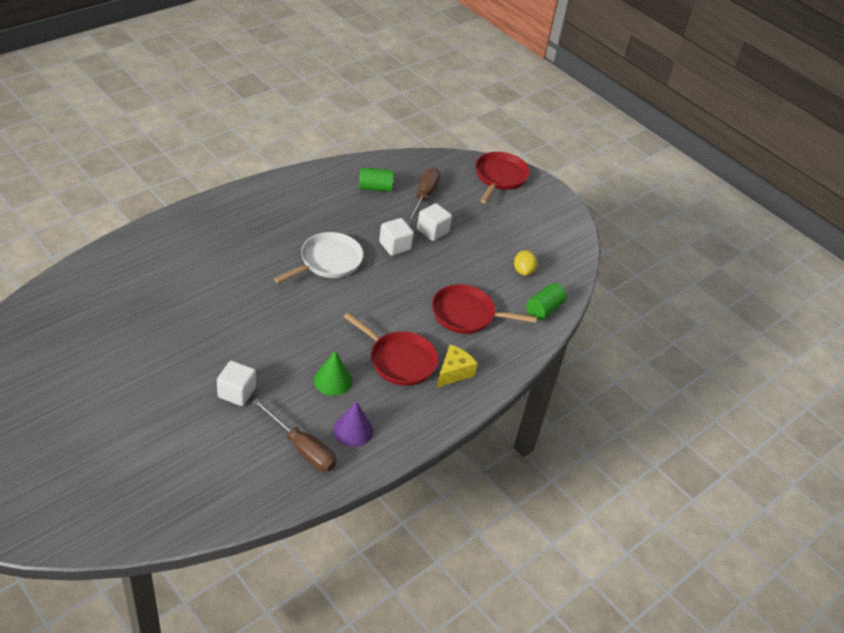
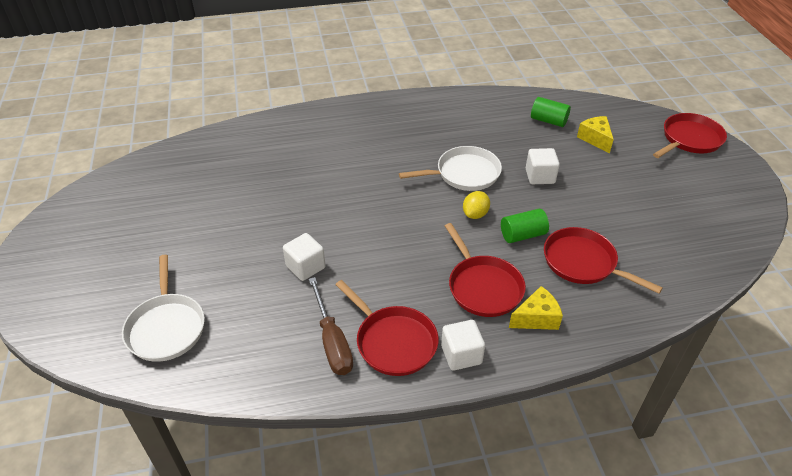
camera: 35 degrees right, 0 degrees up
(143, 490) = (166, 327): none -> white pan
(333, 380) = (403, 285): green cone -> none
(353, 430) = (393, 342): purple cone -> red pan
(424, 196) = (595, 139): brown screwdriver -> yellow cheese
(432, 231) = (587, 172): white cube -> white cube (461, 355)
(523, 271) = (673, 236): yellow lemon -> yellow lemon (475, 214)
(543, 310) = (678, 284): green cylinder -> green cylinder (522, 235)

